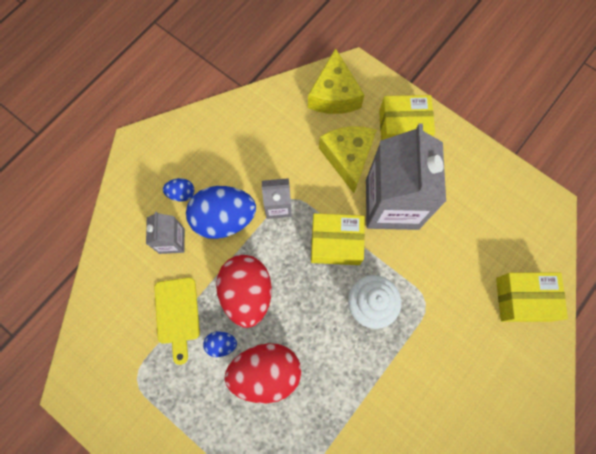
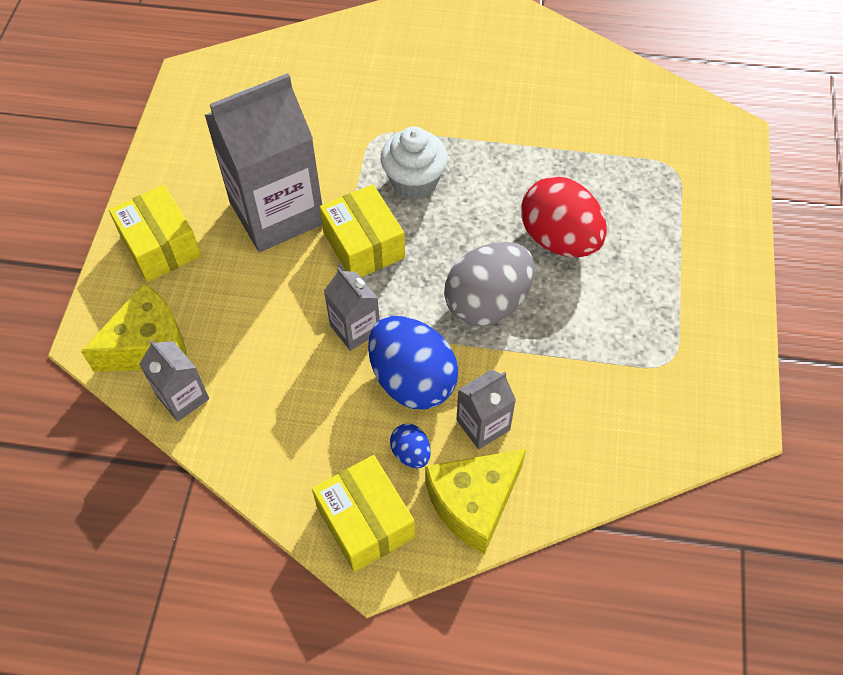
camera: 120 degrees left, 15 degrees down
(177, 314) = (567, 362): yellow cutting board -> none
(221, 344) = (564, 297): blue egg -> none
(247, 293) = (487, 303): red egg -> grey egg
(290, 98) = (183, 397): none -> grey carton
(348, 158) = (239, 285): yellow cheese -> yellow cheese (473, 503)
(523, 299) = (317, 61): yellow box -> yellow box (365, 522)

